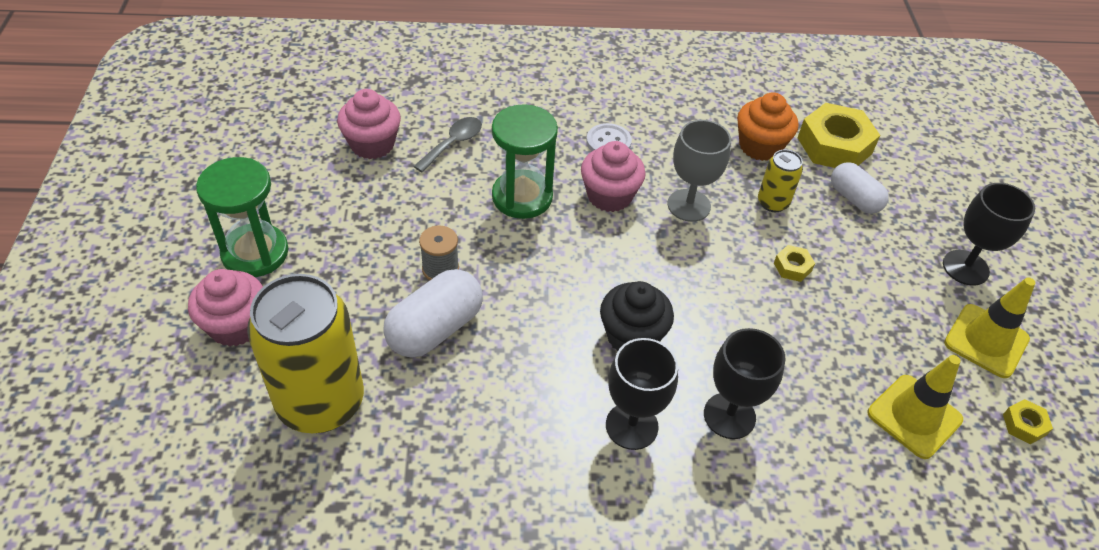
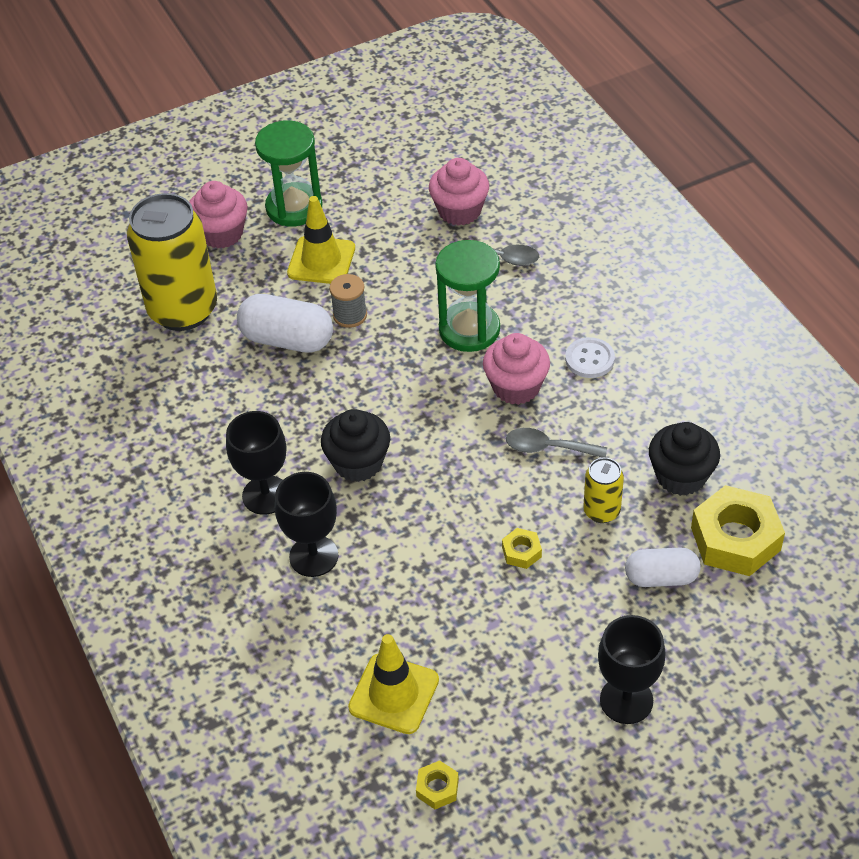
camera: 70 degrees right, 0 degrees up
(689, 205) = (547, 448): grey goblet -> grey spoon
(760, 146) = (681, 476): orange cupcake -> black cupcake
(854, 199) = (661, 577): white capsule -> white capsule turned 60 degrees clockwise
(986, 341) = (529, 737): yellow traffic cone -> yellow traffic cone (321, 261)

